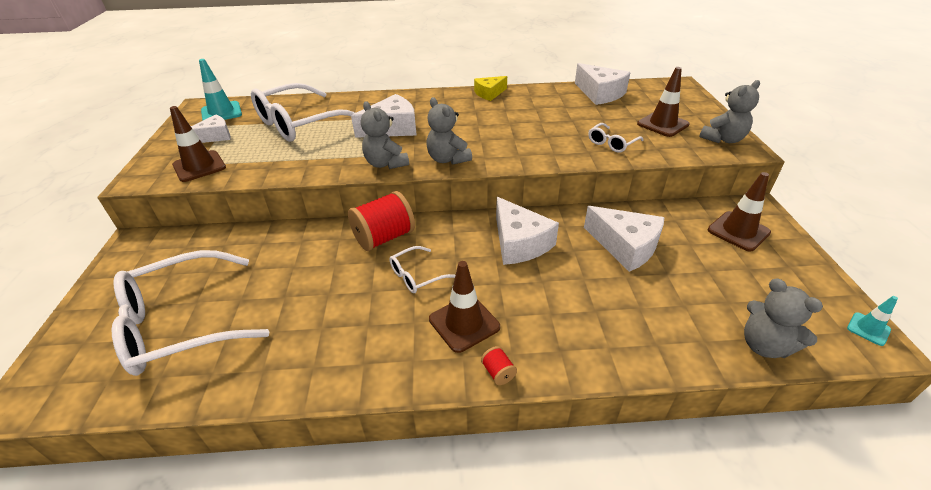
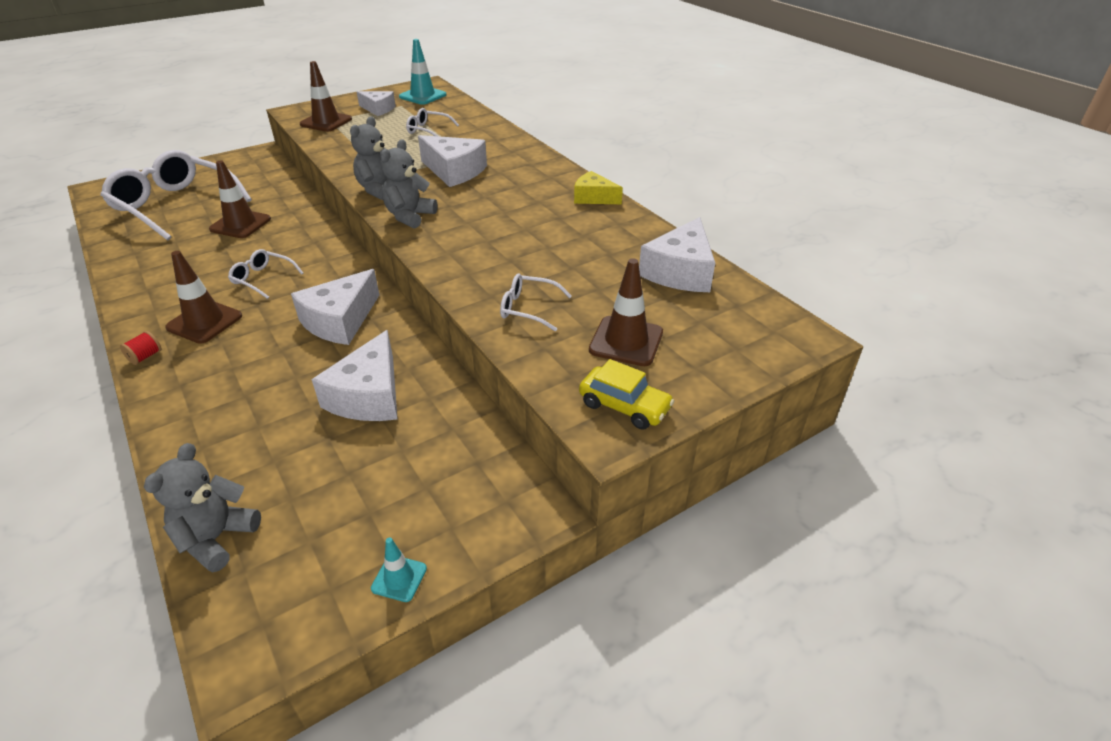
camera: 60 degrees right, 0 degrees up
(299, 124) = (428, 130): white glasses -> white glasses, size x0.45
(384, 237) = (313, 245): red spool -> none
(723, 139) = (624, 406): grey teddy bear -> yellow car
(738, 231) = (456, 494): brown traffic cone -> brown traffic cone (240, 224)
(868, 329) = (274, 652): turquoise traffic cone -> turquoise traffic cone (399, 578)

